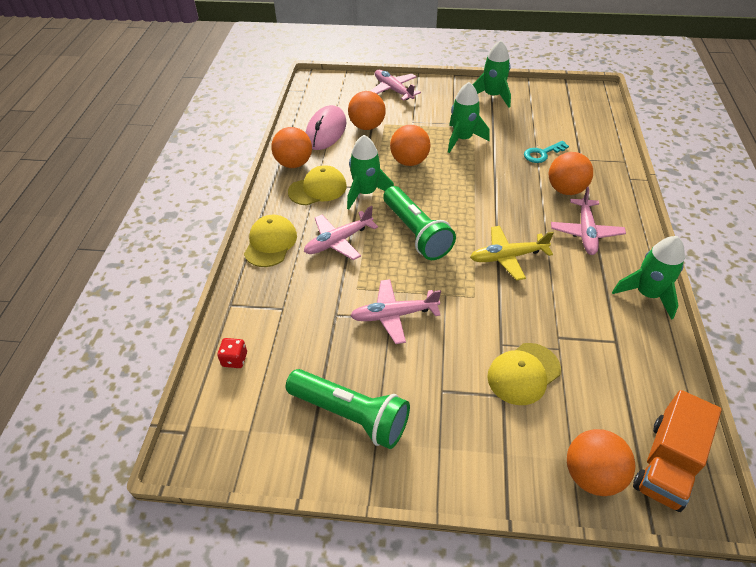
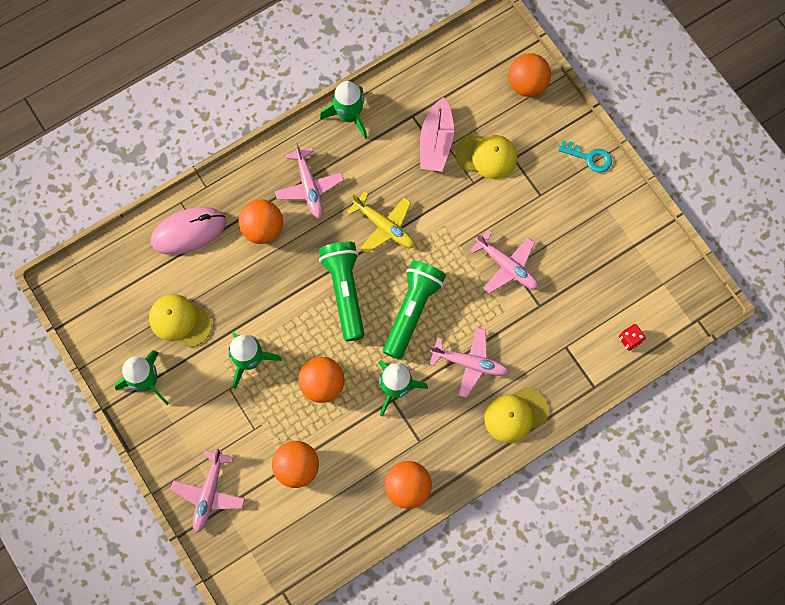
camera: 130 degrees left, 25 degrees up
(318, 189) = (423, 434): yellow cap -> yellow cap (180, 321)
(326, 131) = (336, 501): pink mouse -> pink mouse (188, 232)
(350, 415) = (603, 234): green flashlight -> green flashlight (345, 292)
(542, 154) = (220, 276): turquoise key -> turquoise key (589, 157)
(570, 342) = (436, 142): none -> pink boat
(586, 232) = (309, 187): pink plane -> pink plane turned 105 degrees clockwise
(667, 463) = (486, 51): orange truck -> none

